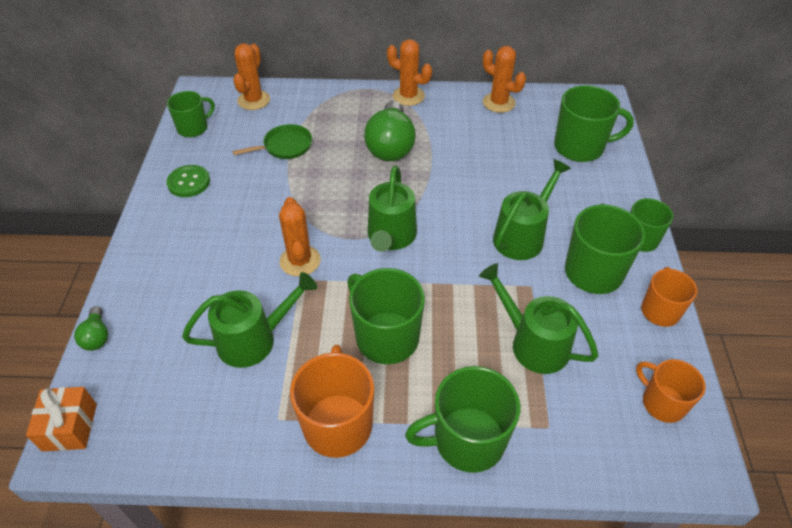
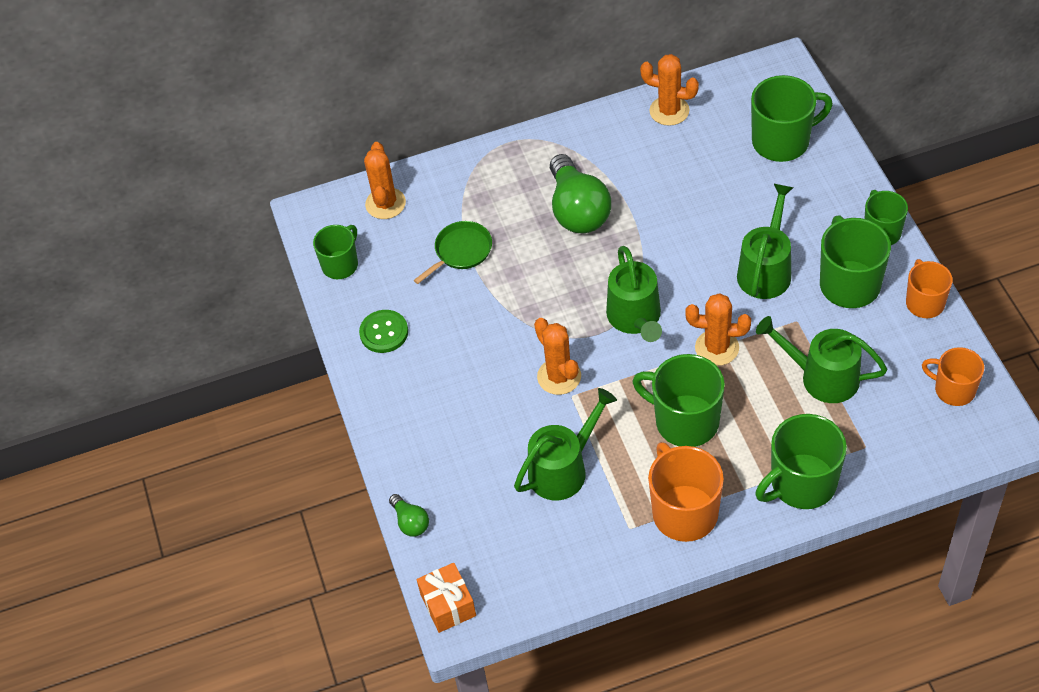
camera: 15 degrees left, 5 degrees up
(408, 96) = (562, 136): orange cactus -> orange cactus (717, 348)

